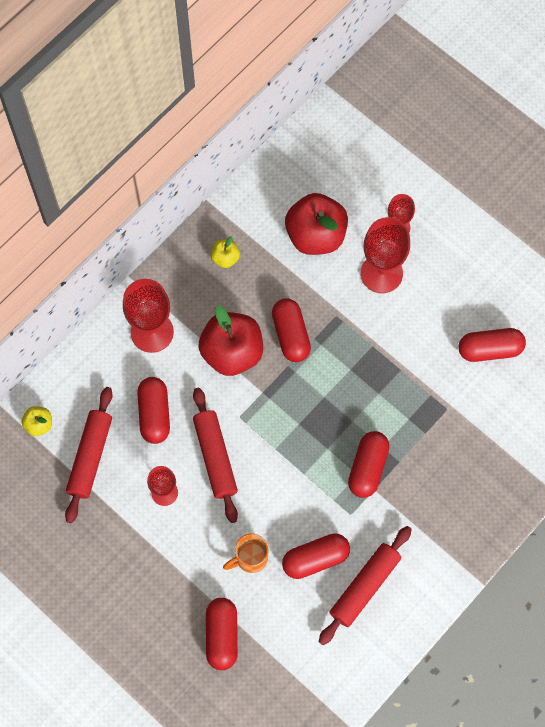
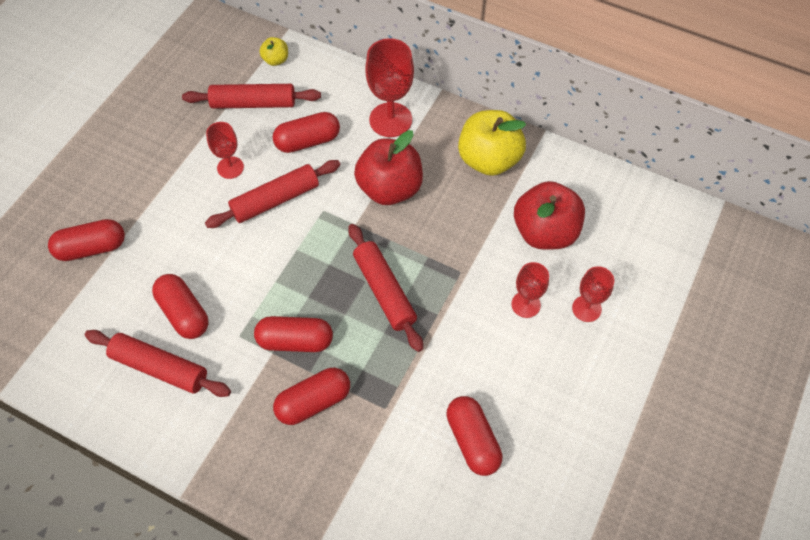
camera: 75 degrees right, 10 degrees down
(225, 258) = (489, 160): yellow apple -> yellow apple, size x2.14
(250, 558) = (175, 254): orange mug -> none
(290, 335) = (425, 235): red capsule -> red capsule (313, 401)
(338, 383) = (384, 291): none -> red rolling pin
(381, 273) = (525, 304): red goblet -> red goblet, size x0.60

